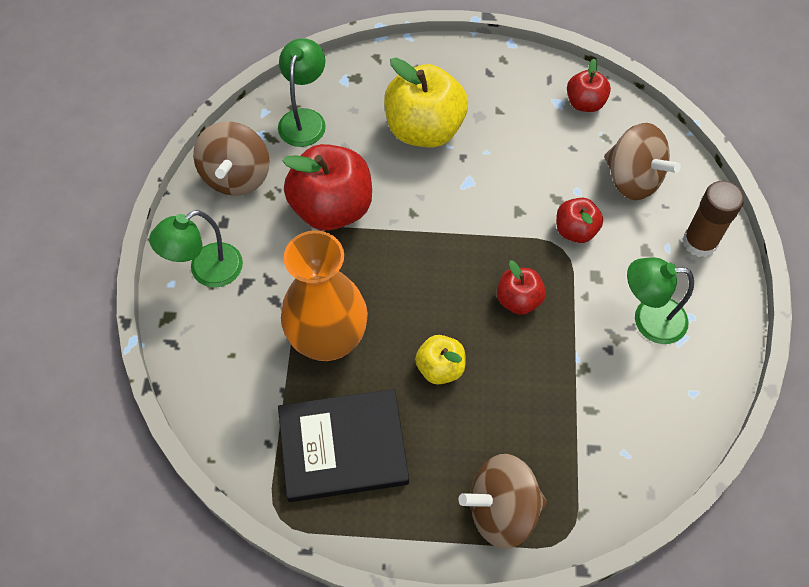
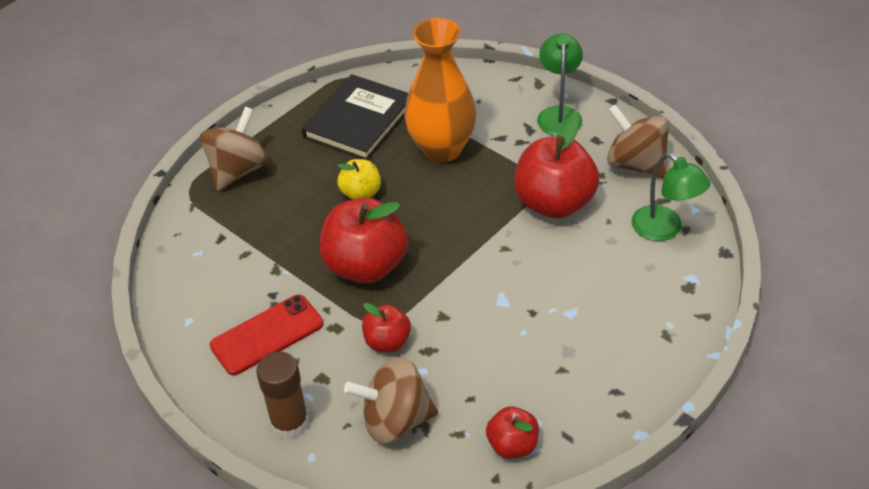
camera: 130 degrees right, 15 degrees down
(424, 129) = (585, 302): yellow apple -> none
(518, 300) = (365, 266): red apple -> red apple, size x1.89
(648, 319) = (267, 335): green lamp -> red phone

